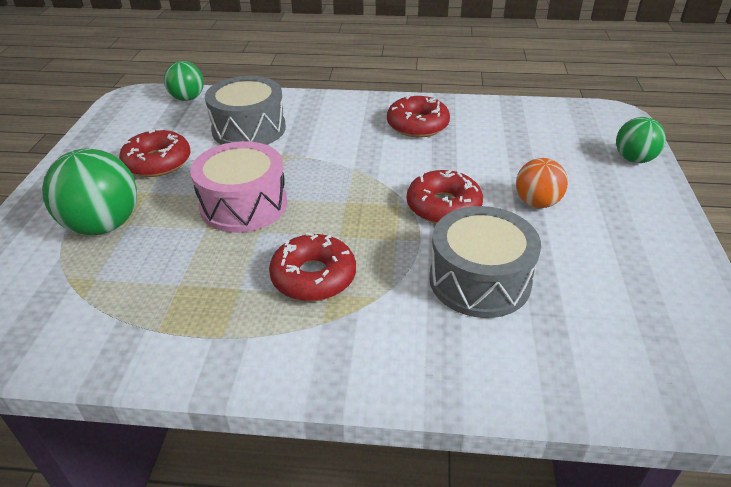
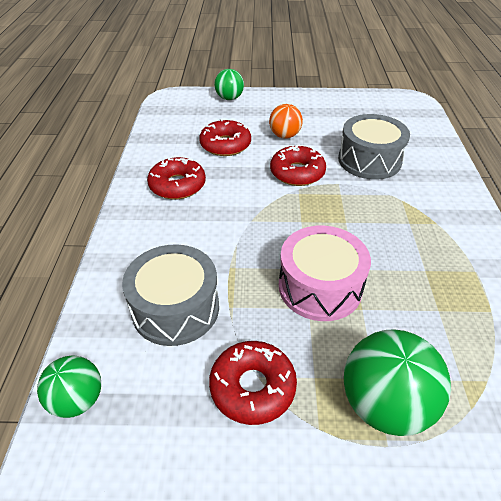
camera: 95 degrees left, 5 degrees up
(313, 277) = (396, 231): red donut -> red donut (225, 145)

